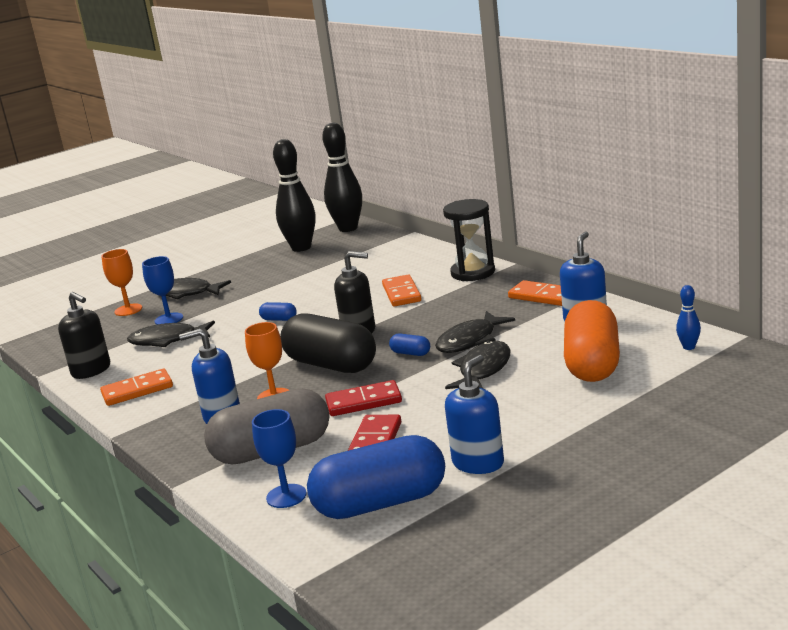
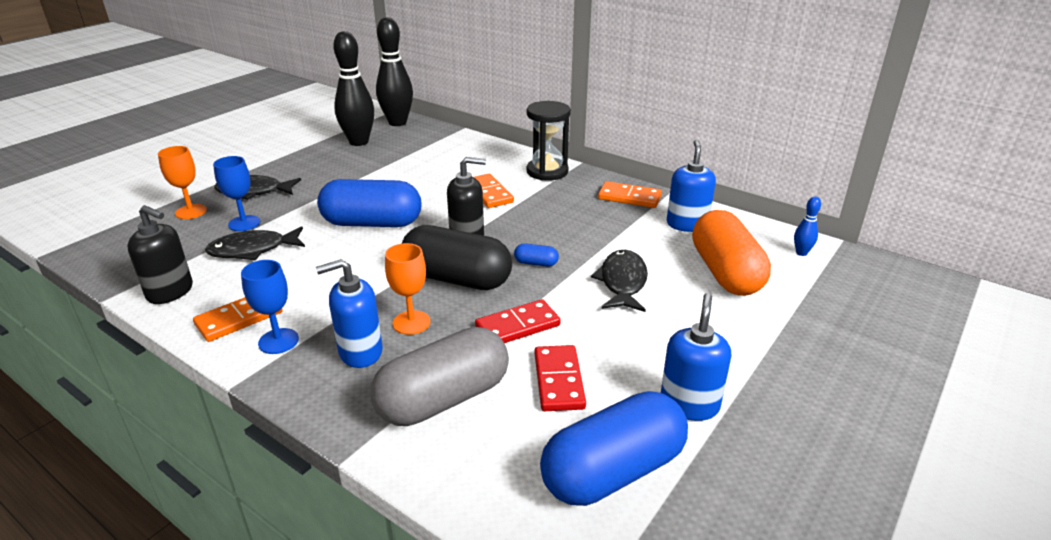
camera: 20 degrees left, 10 degrees up
(279, 319) = (372, 223): blue capsule -> blue capsule, size x2.48
(286, 496) = (493, 469): blue goblet -> blue goblet (278, 341)
(470, 340) = (588, 247): black fish -> none

